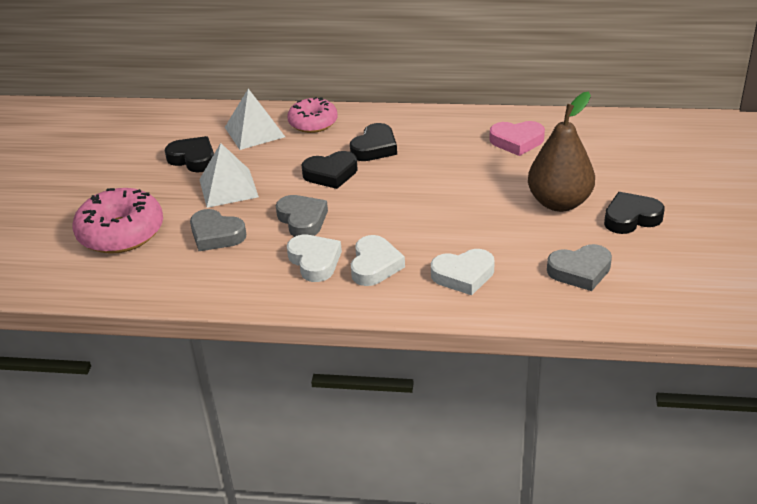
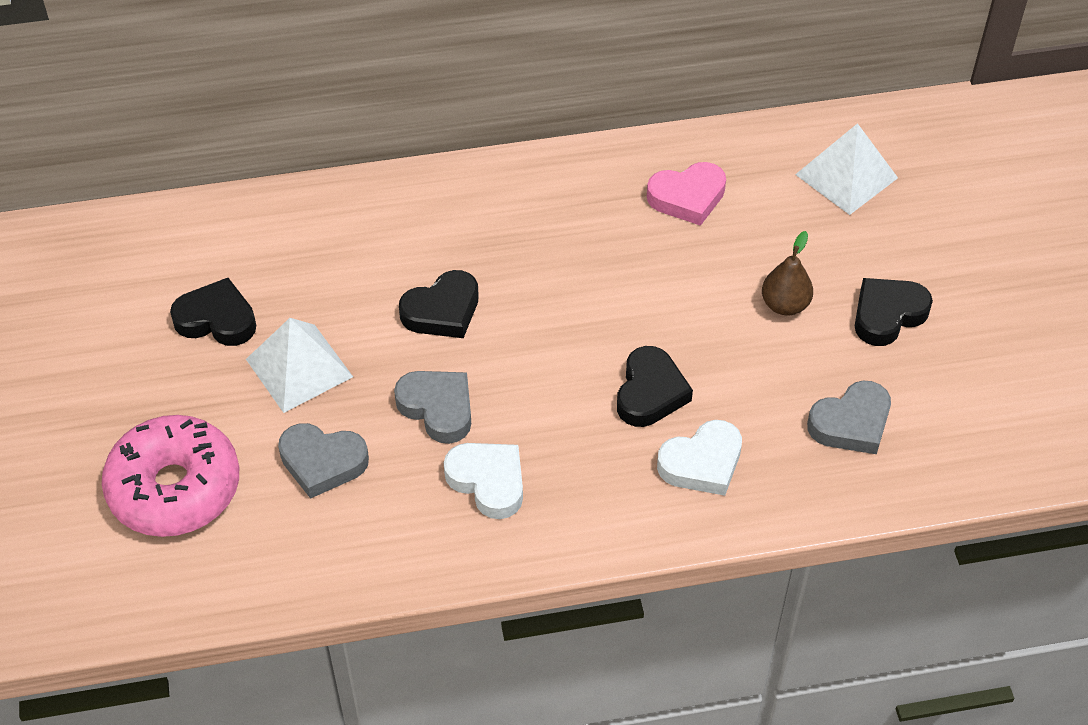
camera: 20 degrees left, 15 degrees up
(254, 132) = (288, 246): white pyramid -> white pyramid (846, 176)
(313, 123) = (372, 211): pink donut -> none
(374, 148) = (486, 246): black heart -> black heart (650, 392)
(375, 265) = (575, 471): white heart -> none
(559, 202) = (785, 305): brown pear -> brown pear, size x0.55

